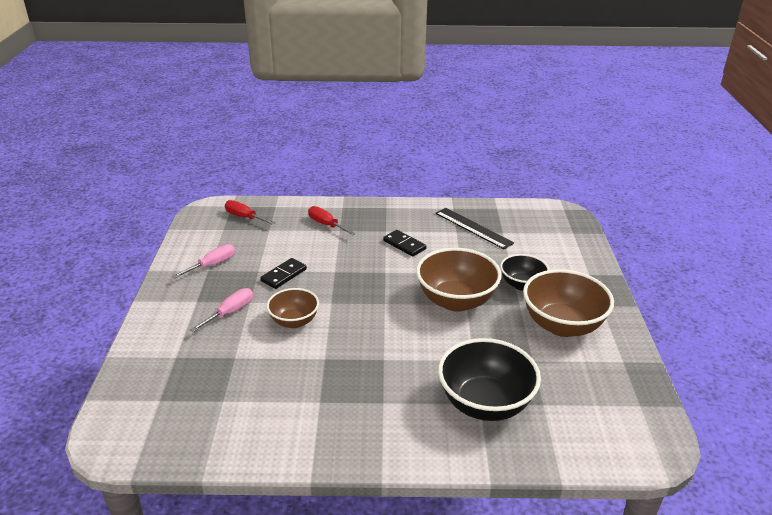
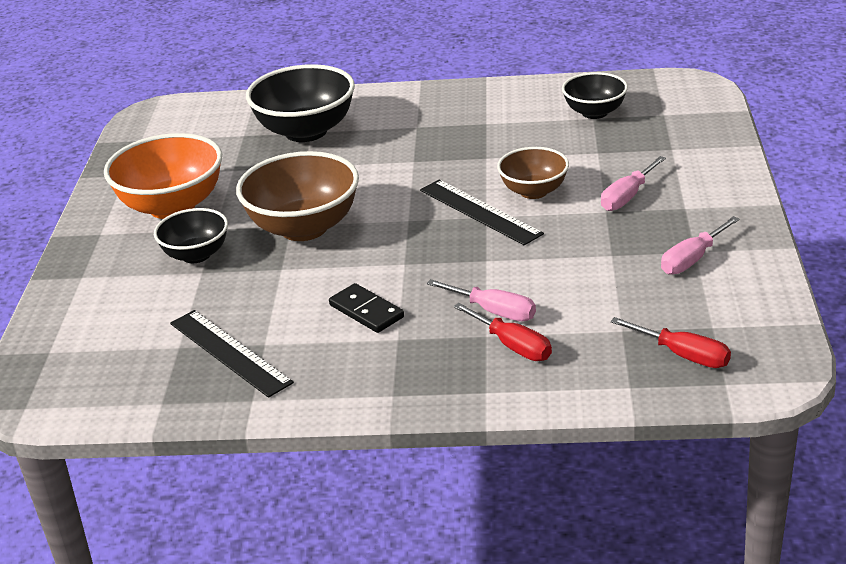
camera: 175 degrees left, 0 degrees up
(219, 407) = (594, 112): none -> black bowl
(284, 275) = (567, 249): black domino -> none
(334, 241) = (494, 311): none -> pink screwdriver
(335, 306) = (480, 212): none -> black ruler
(562, 325) = (172, 206): brown bowl -> orange bowl

